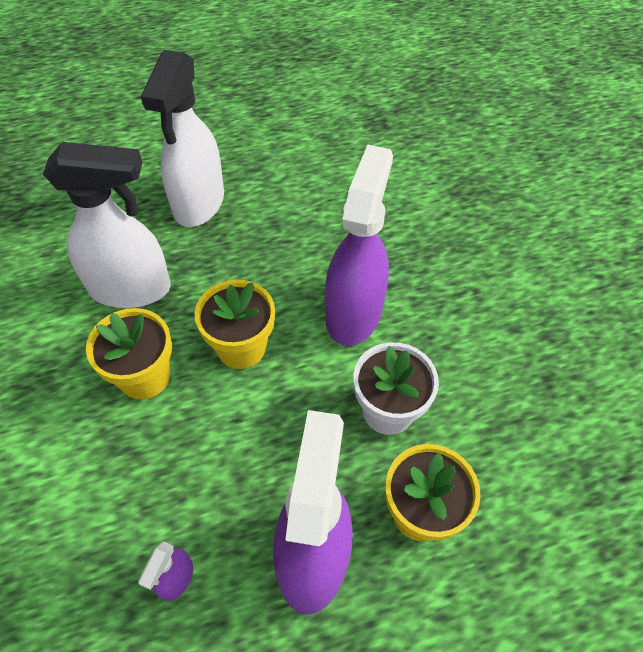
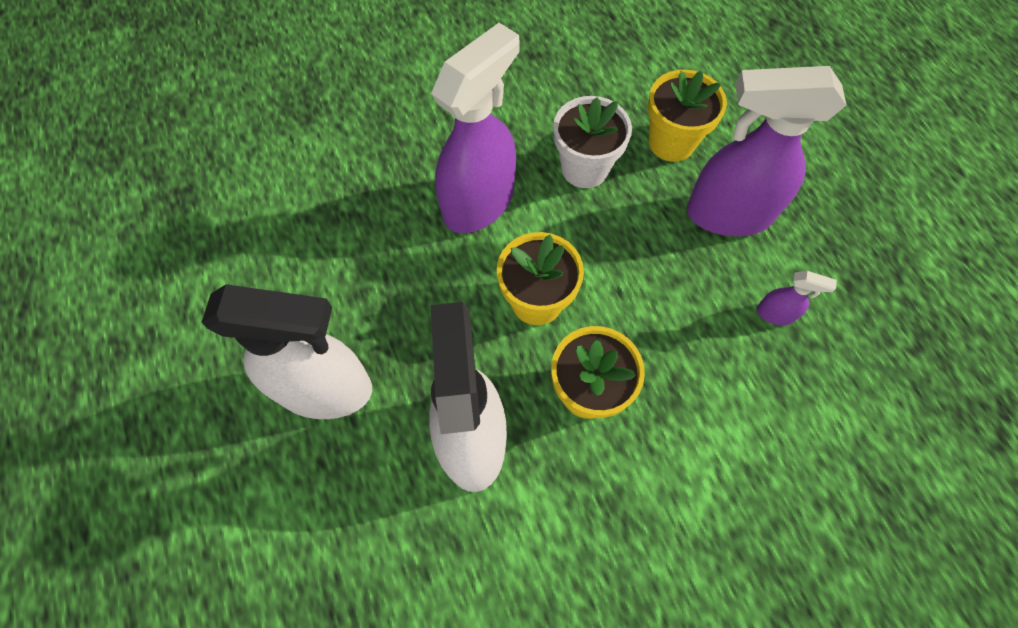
camera: 95 degrees left, 10 degrees up
(353, 312) = (479, 202): purple spray bottle -> purple spray bottle turned 120 degrees clockwise

